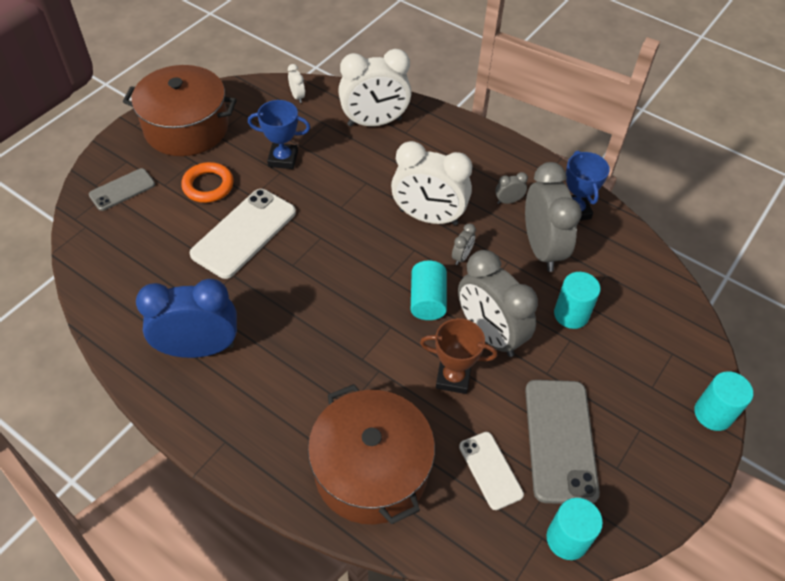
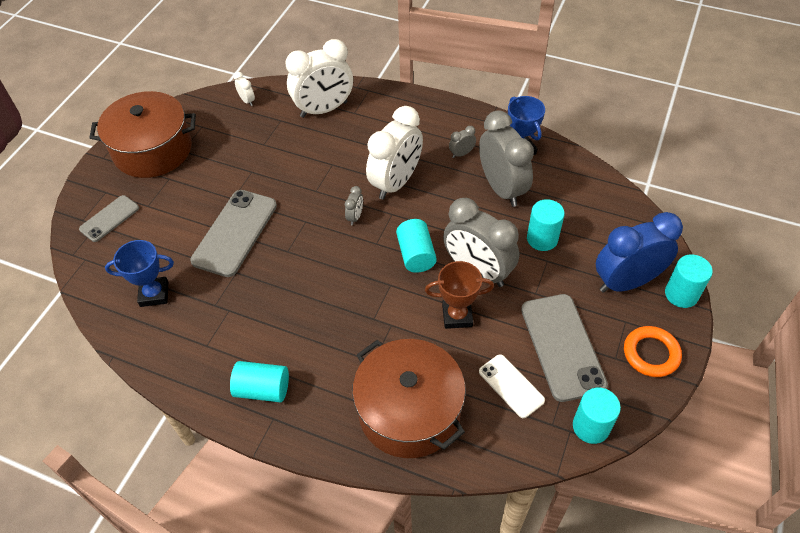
camera: 10 degrees left, 0 degrees up
(199, 348) = (225, 344): blue clock -> blue clock (626, 282)
(208, 185) = (189, 198): orange ring -> orange ring (651, 354)
(223, 407) = (262, 389): none -> turquoise cylinder
(244, 233) = (235, 233): white phone -> grey phone
(283, 159) = (250, 159): blue trophy -> blue trophy (154, 294)
(428, 217) = (396, 183): white clock -> white clock turned 60 degrees counterclockwise
(461, 257) = (435, 211): grey clock -> grey clock (355, 217)

